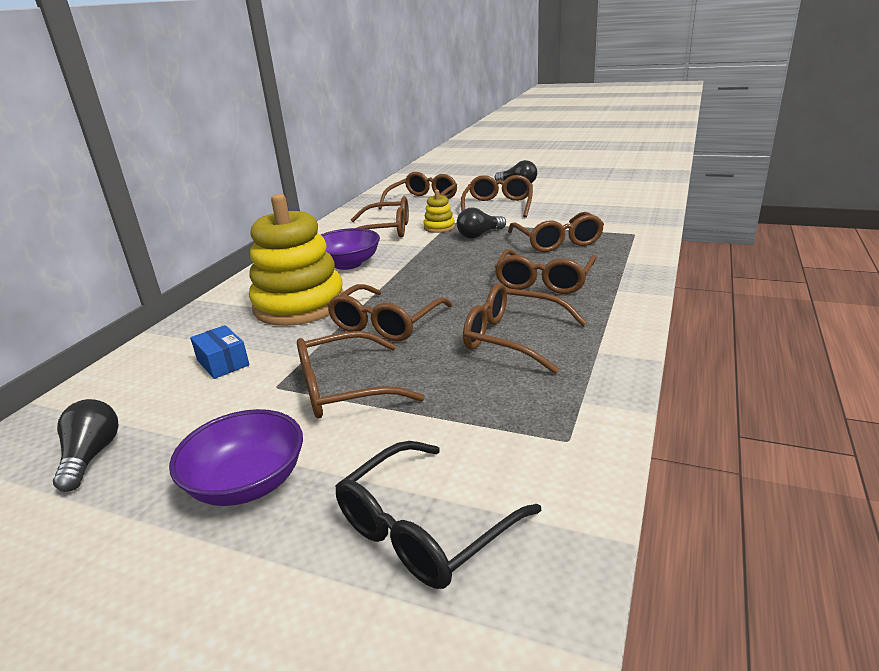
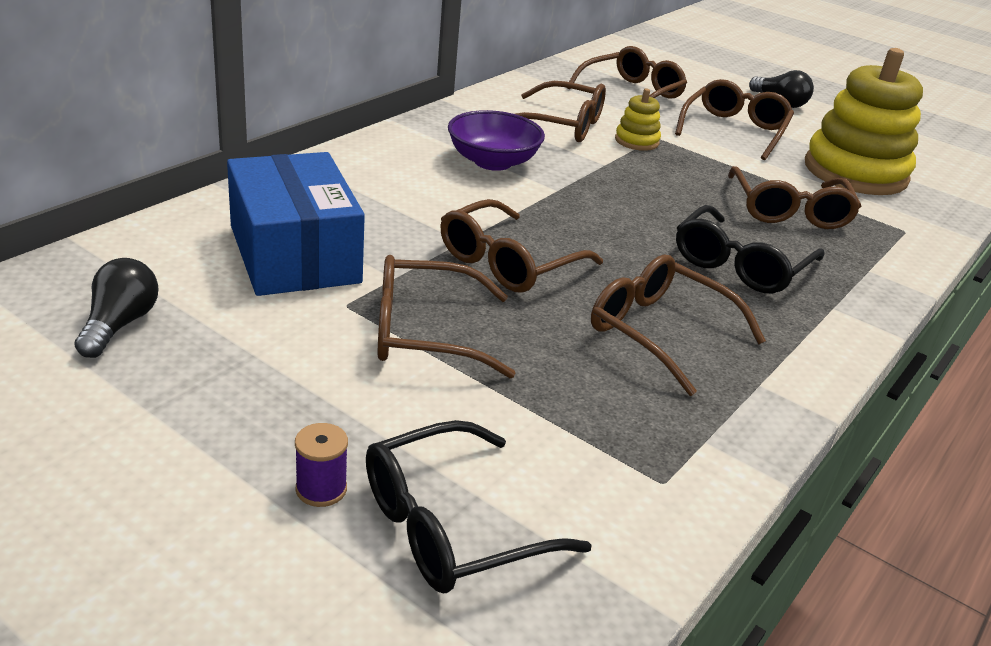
camera: 10 degrees right, 5 degrees up
(223, 362) = (294, 254): blue box -> blue box, size x2.23
(247, 483) = (278, 410): purple bowl -> none
(299, 305) = (411, 203): yellow stacking toy -> yellow stacking toy (855, 172)
(305, 535) = (321, 489): none -> purple spool
(479, 235) = (686, 169): black light bulb -> none
(544, 281) = (740, 265): brown glasses -> black glasses

